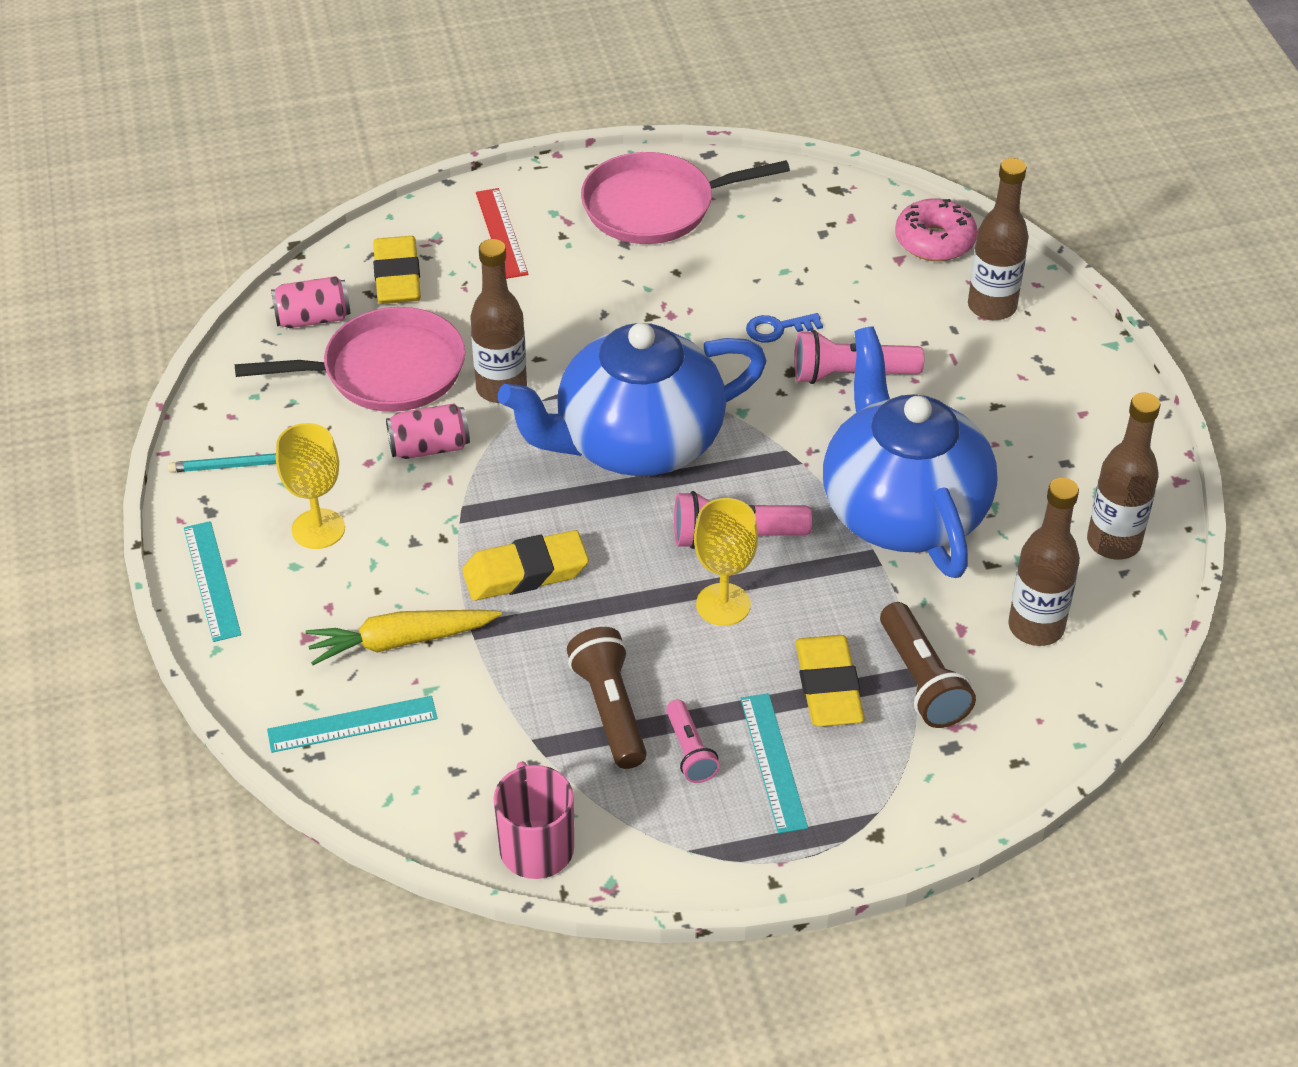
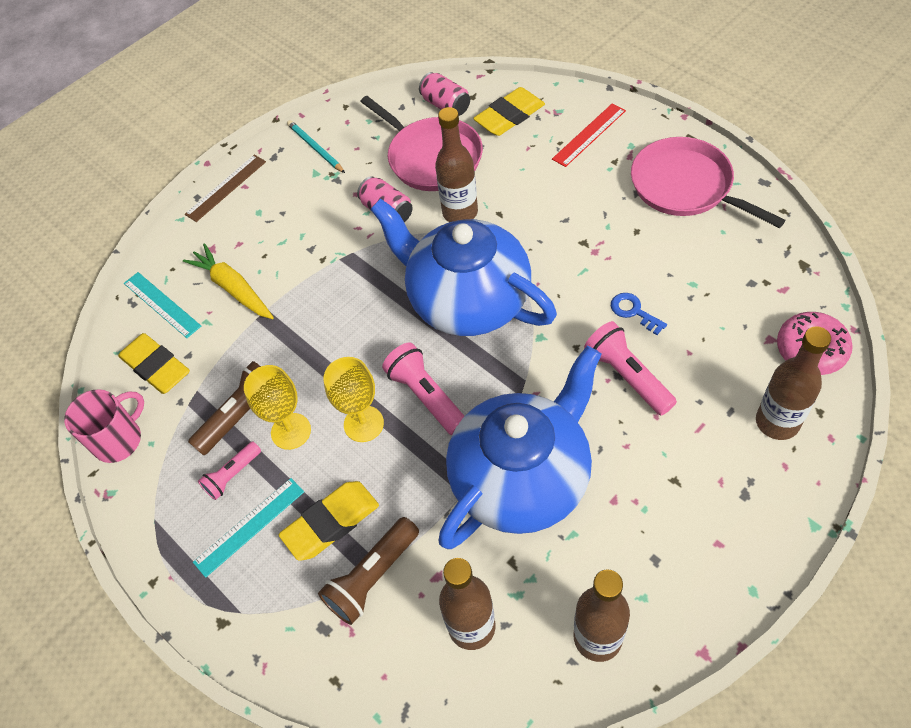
camera: 65 degrees right, 10 degrees up
(212, 580) = (226, 188): turquoise ruler -> brown ruler
(318, 529) = (291, 205): yellow goblet -> yellow goblet (291, 431)
(525, 572) = (322, 311): yellow eraser -> yellow eraser (156, 367)

